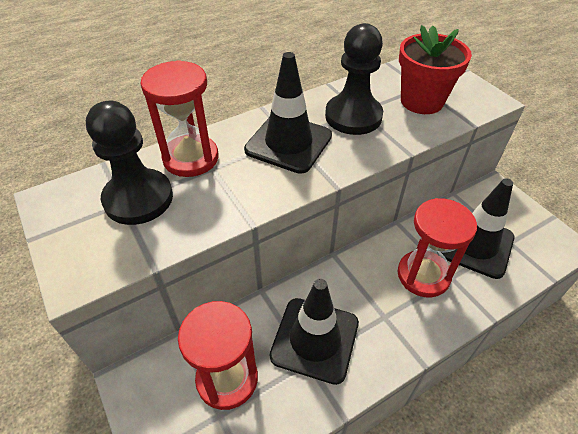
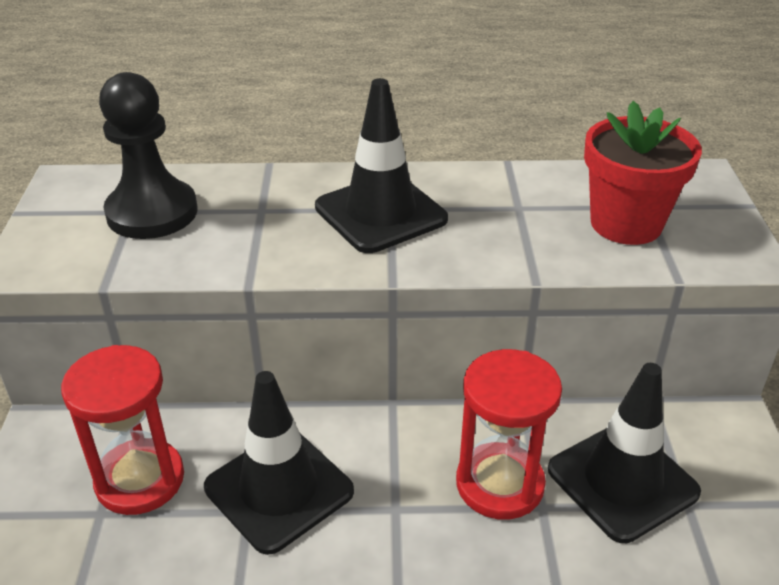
camera: 30 degrees right, 10 degrees down
(191, 158) = (247, 191): red hourglass -> none
(353, 116) = (501, 211): black pawn -> none

